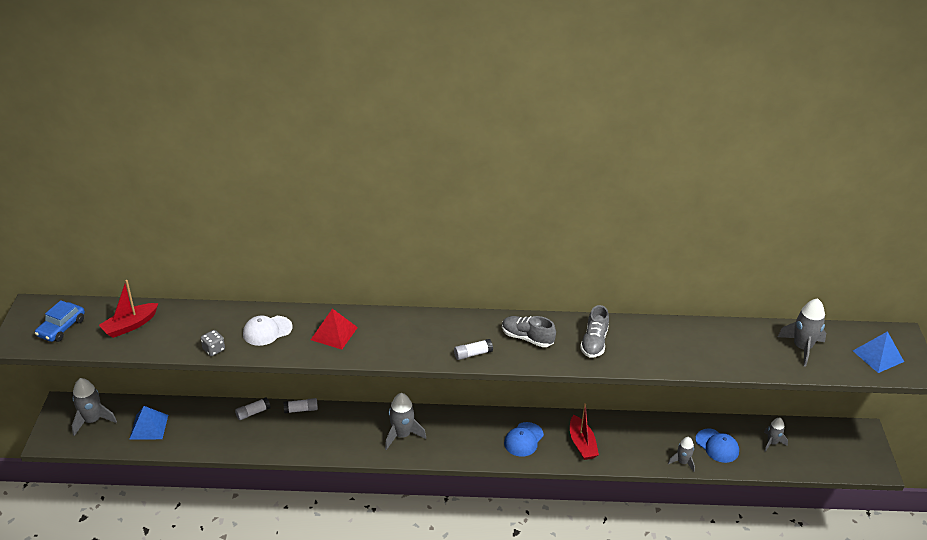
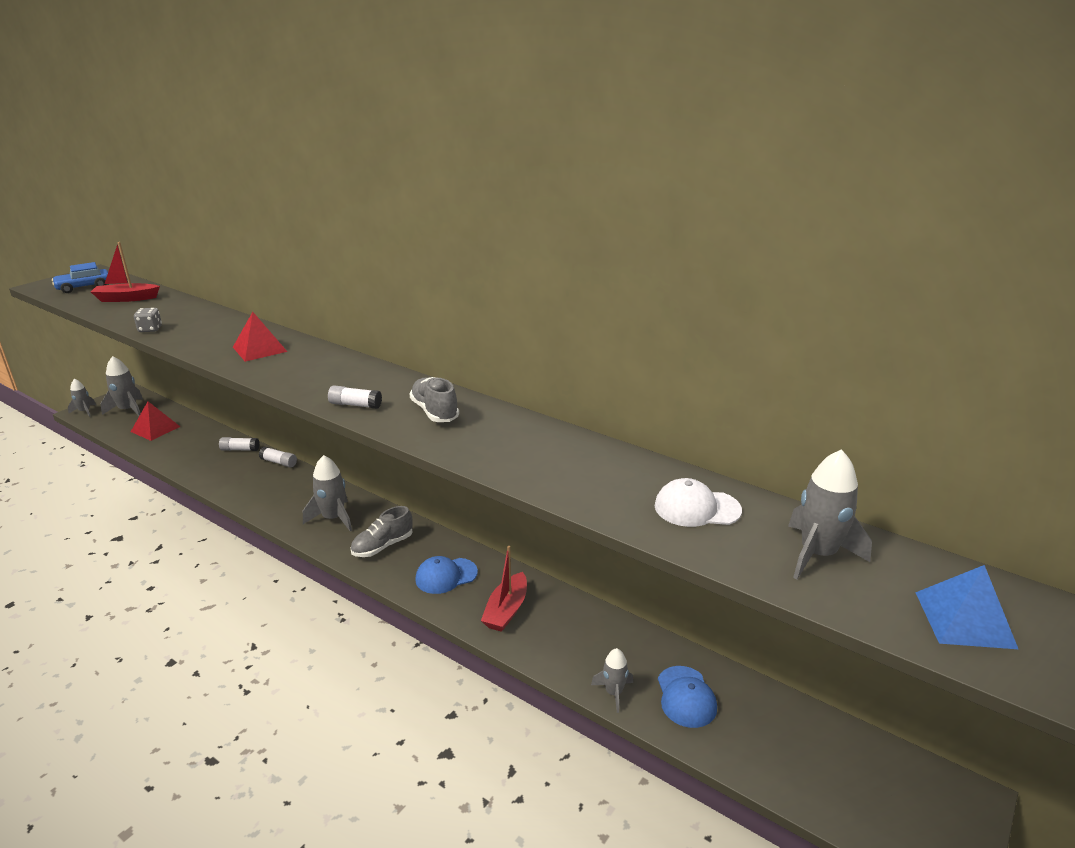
camera: 35 degrees right, 10 degrees down
(149, 427) = (155, 429): blue pyramid -> red pyramid
(267, 331) = (211, 331): white cap -> white cap (696, 508)
(594, 342) = (506, 441): grey shoe -> grey shoe (383, 546)
(772, 443) = (779, 734): grey rocket -> grey rocket (85, 411)

